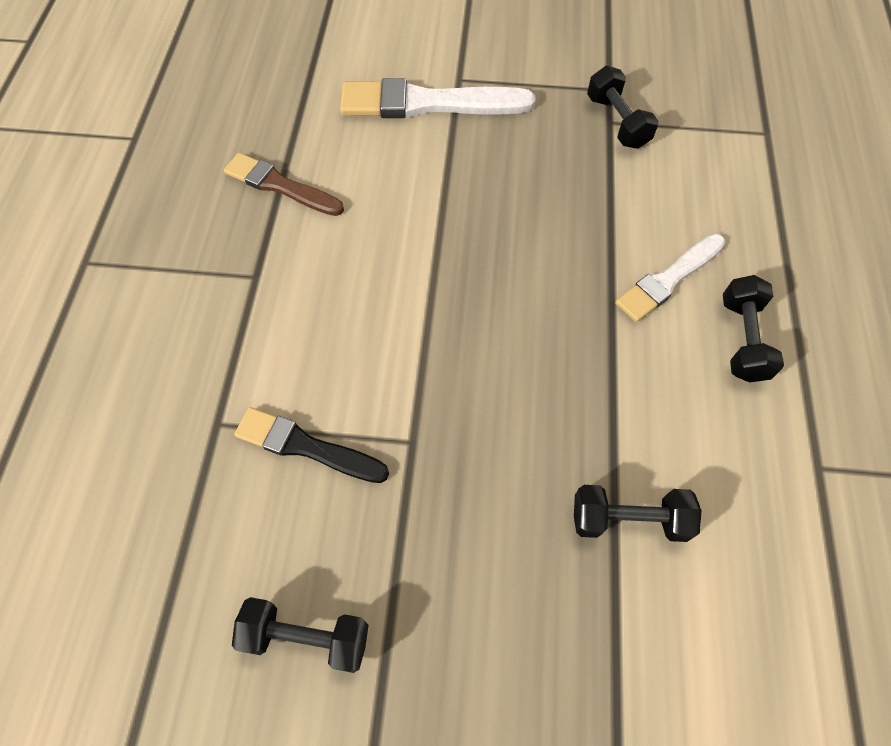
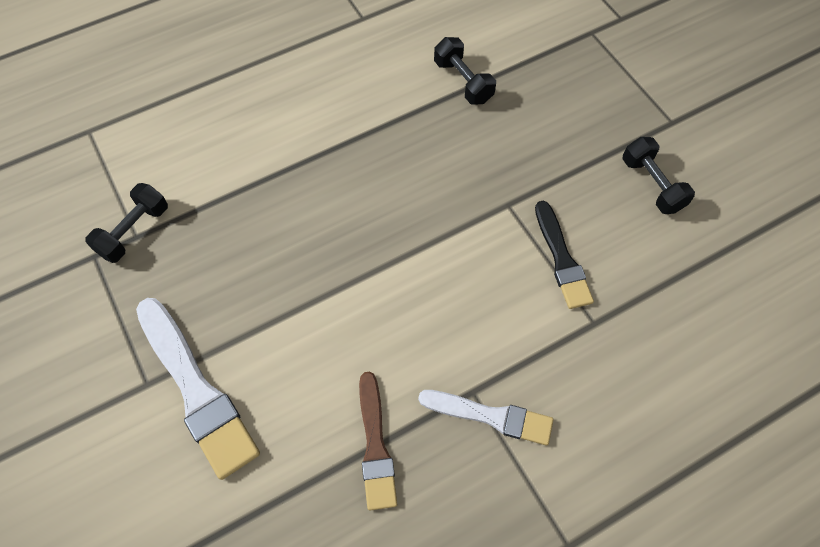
camera: 125 degrees left, 0 degrees up
(668, 280) = (279, 131): white brush -> white brush (491, 416)
(742, 339) = (300, 77): black dumbbell -> none

